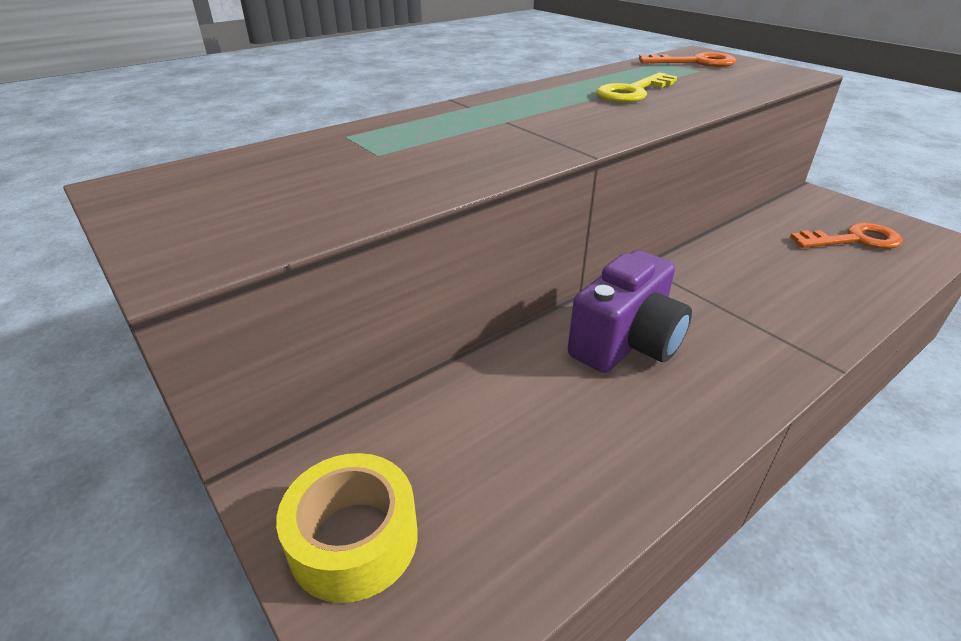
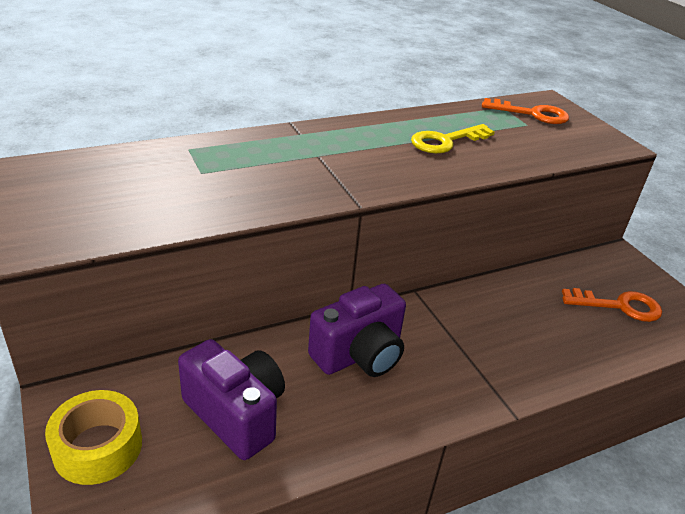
camera: 10 degrees right, 0 degrees up
(521, 447) = (236, 414): none -> purple camera

